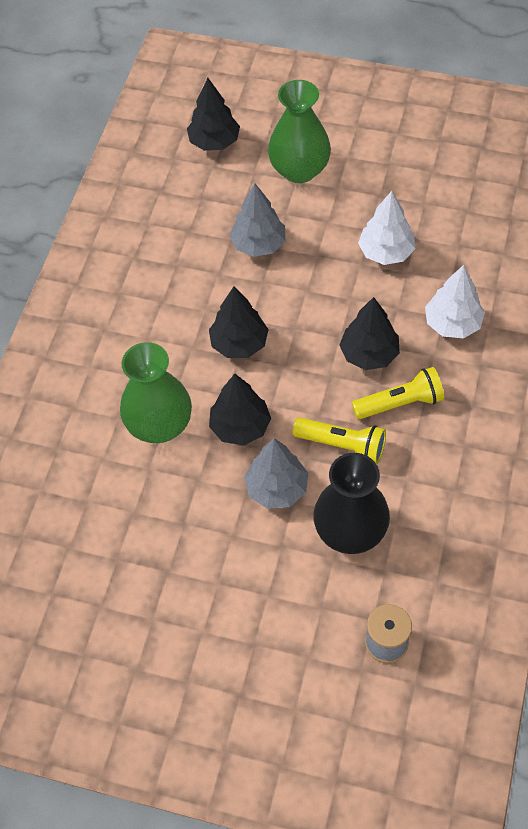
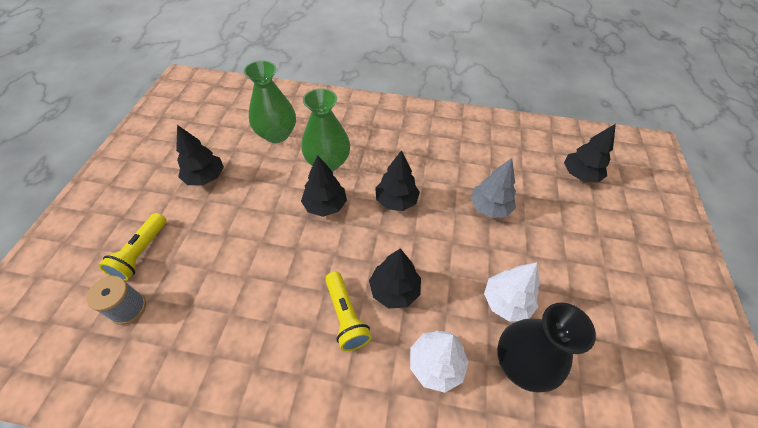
camera: 80 degrees right, 5 degrees down
(172, 591) = (205, 177): none -> black tree
(276, 488) = (272, 230): grey tree -> none
(299, 170) = (575, 231): green vase -> green vase (277, 134)
(342, 445) = (306, 272): yellow flashlight -> yellow flashlight (141, 253)
(350, 531) = (229, 280): black vase -> black vase (522, 363)

